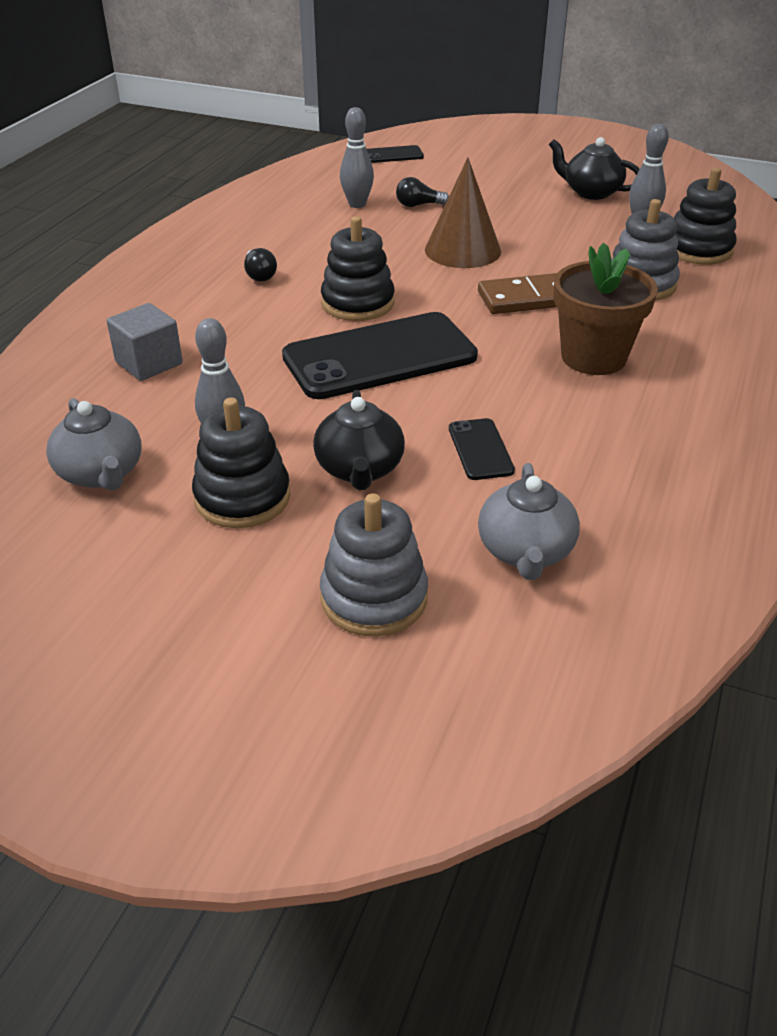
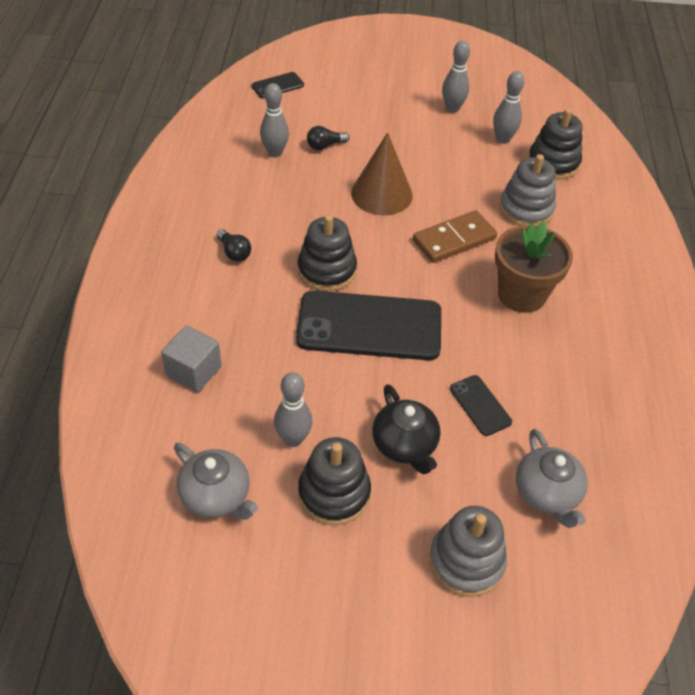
camera: 20 degrees left, 10 degrees up
(380, 357) = (369, 326): black phone -> black phone turned 45 degrees clockwise
(591, 192) = (452, 108): black teapot -> grey bowling pin

